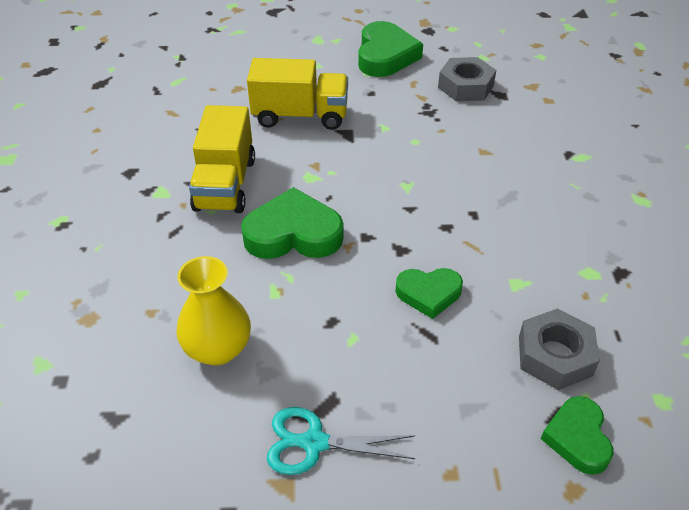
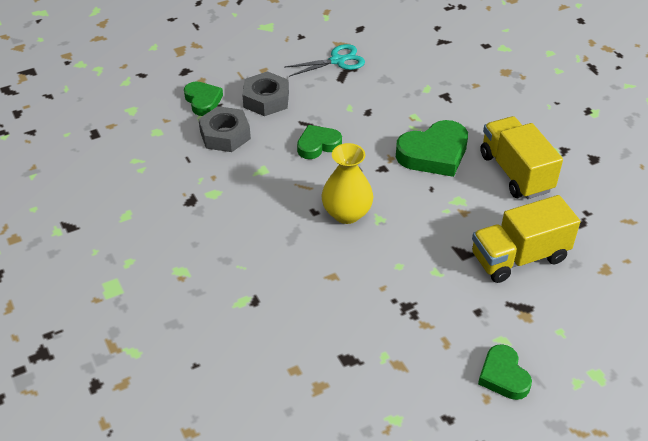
camera: 155 degrees right, 0 degrees up
(218, 349) = (420, 80): yellow vase -> yellow vase (346, 213)
(385, 56) = (503, 376): green heart -> green heart, size x0.62
(465, 86) = (389, 358): grey nut -> grey nut (266, 100)

